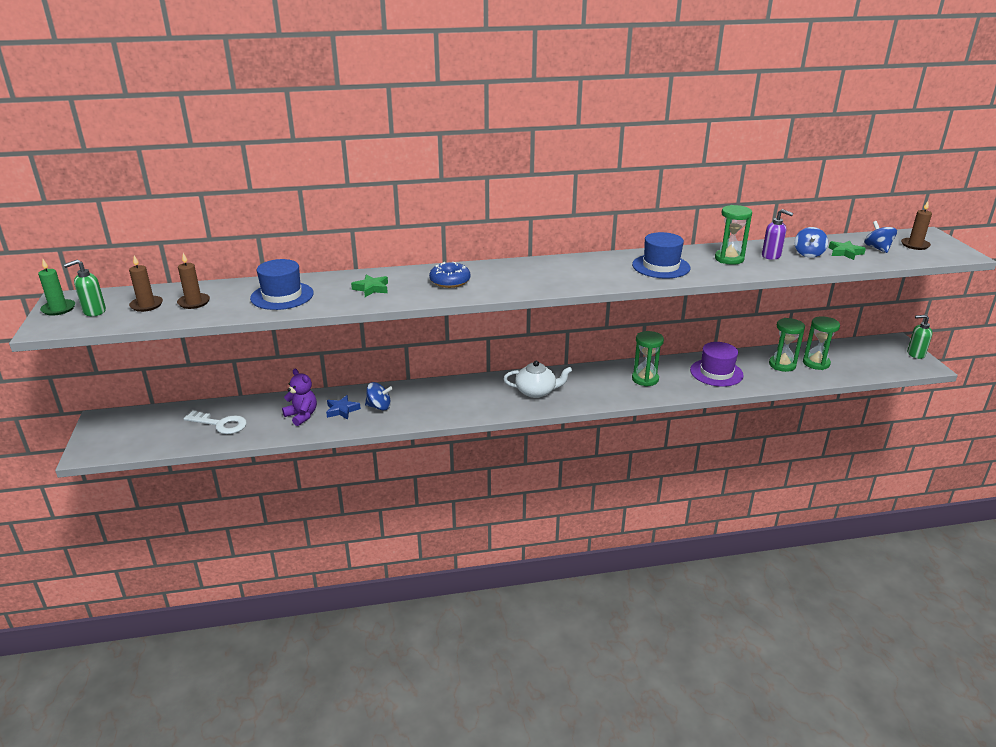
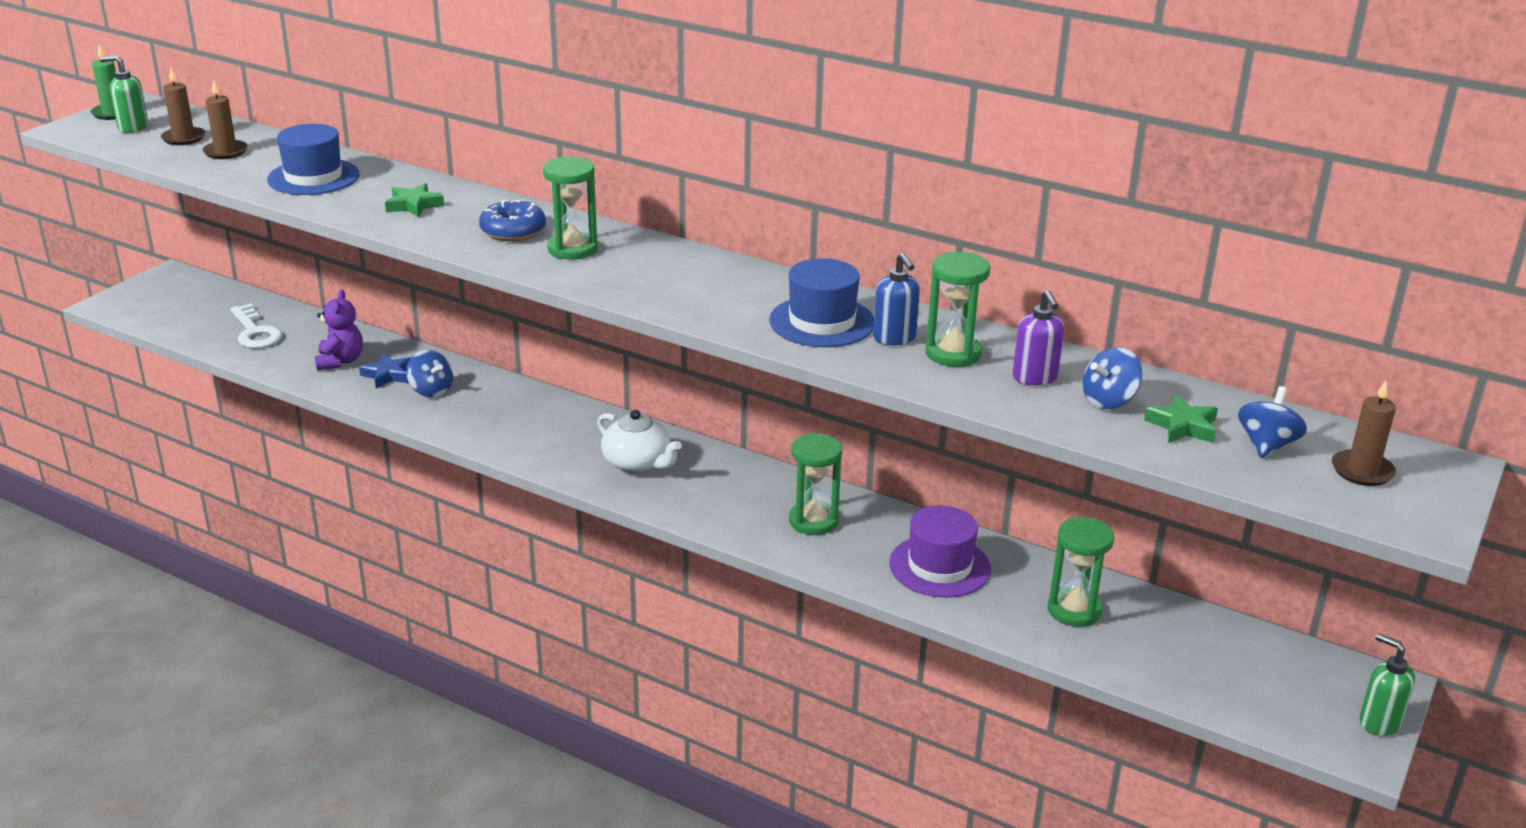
camera: 40 degrees right, 0 degrees up
(698, 262) = (894, 338): none -> blue soap dispenser
(816, 363) = (1142, 638): green hourglass -> green hourglass (572, 249)

